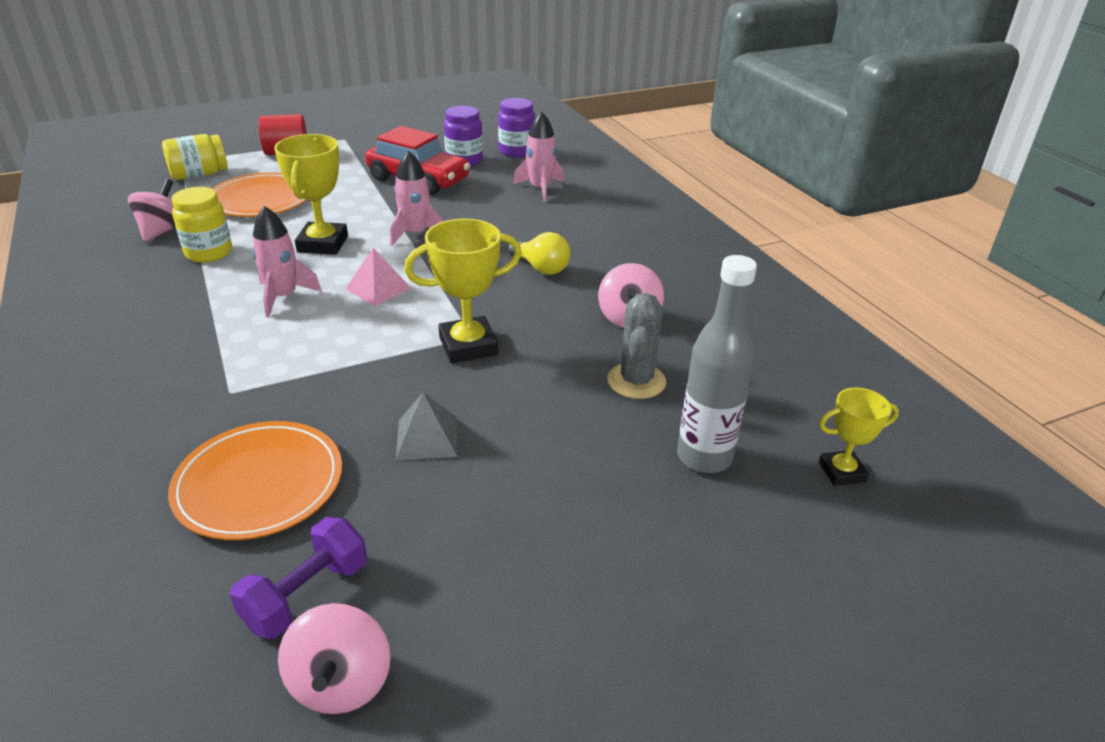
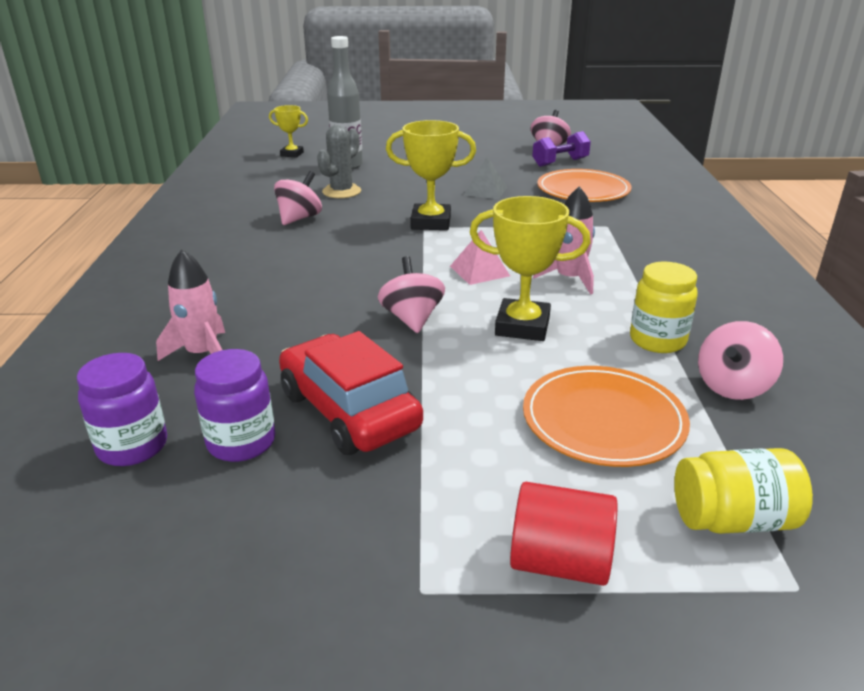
camera: 155 degrees left, 5 degrees down
(323, 244) = (522, 326): yellow trophy -> yellow trophy turned 75 degrees clockwise
(415, 234) = (412, 318): pink rocket -> pink spinning top
(541, 268) = (320, 261): yellow light bulb -> none

